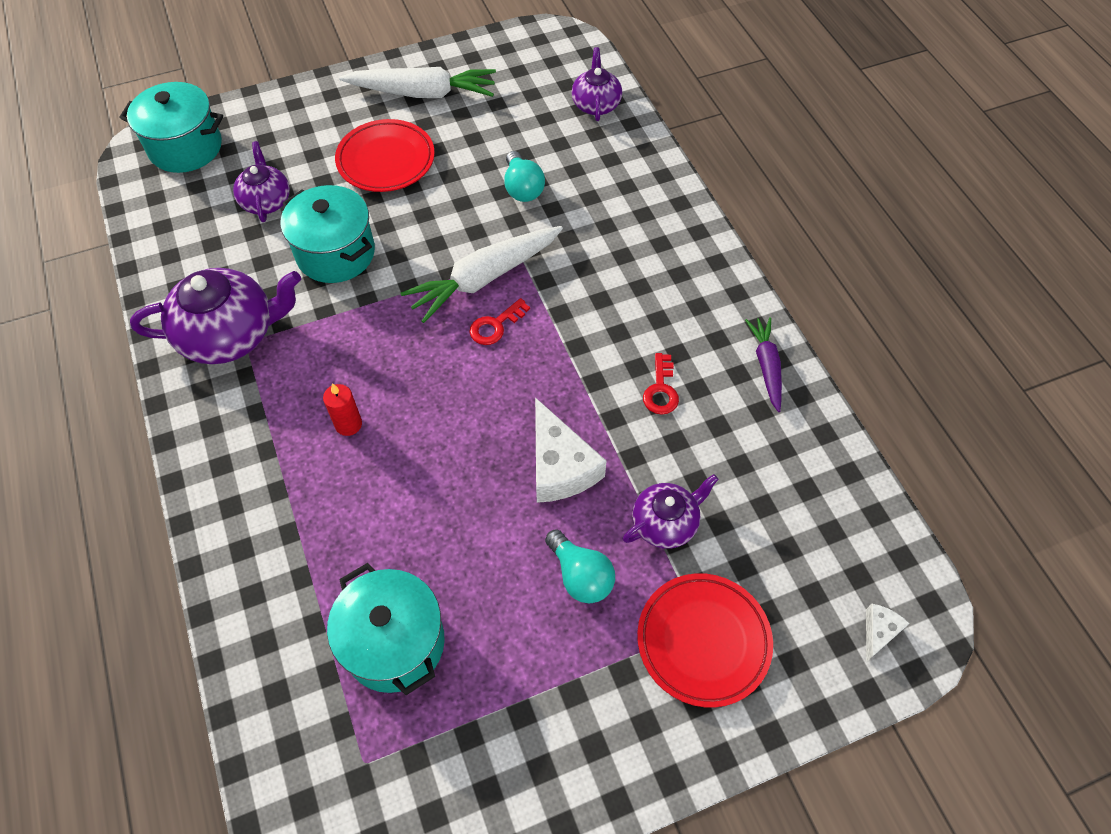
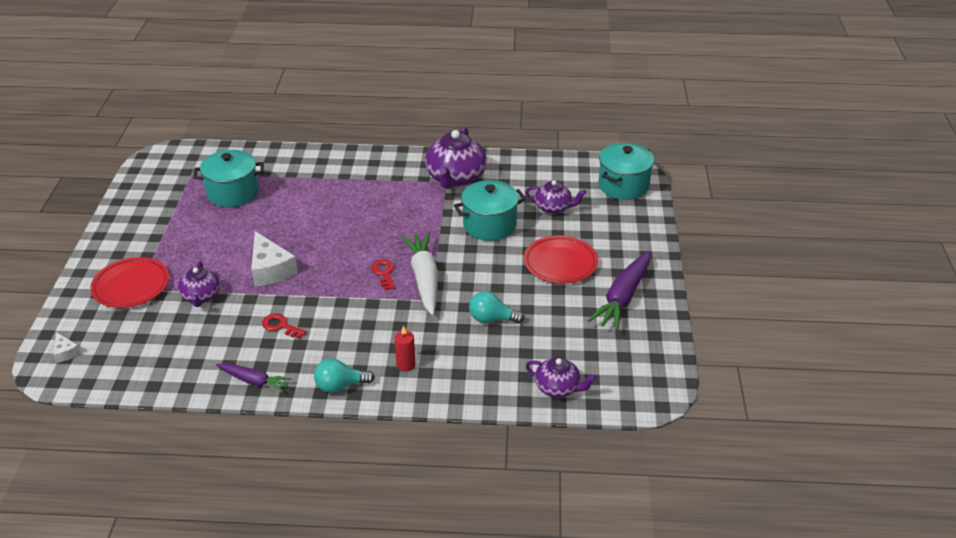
camera: 115 degrees right, 20 degrees down
(348, 424) = (362, 204): red candle -> red candle (405, 365)
(422, 93) = (623, 297): white carrot -> purple carrot
(560, 466) = (270, 269): white cheese -> white cheese turned 120 degrees counterclockwise
(580, 576) = (205, 257): turquoise light bulb -> turquoise light bulb (340, 386)

